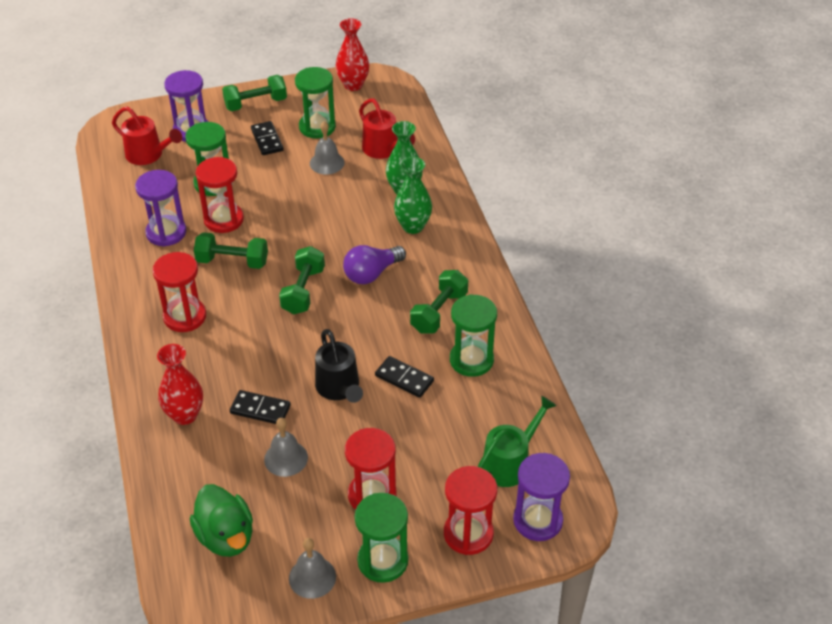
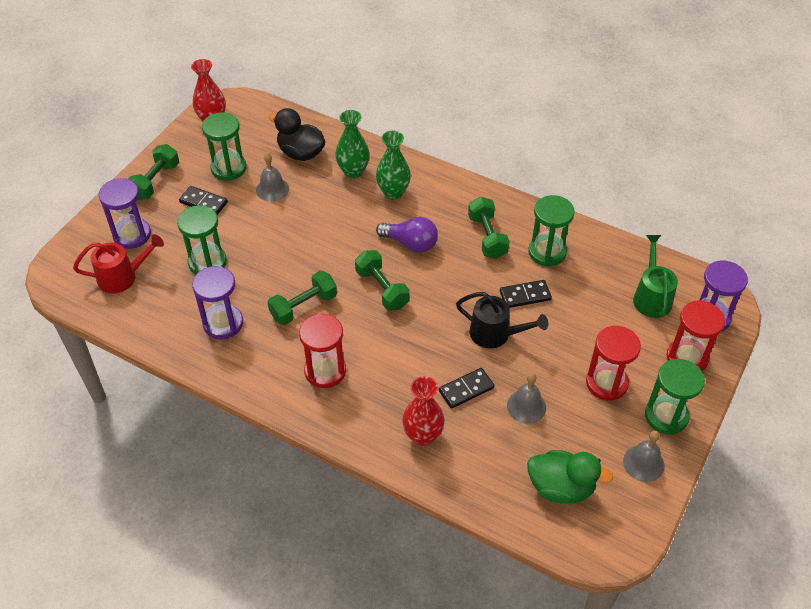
camera: 45 degrees left, 5 degrees up
(223, 219) = (254, 282): red hourglass -> none
(371, 273) = (410, 243): purple light bulb -> purple light bulb turned 75 degrees counterclockwise
(384, 150) = (301, 153): red watering can -> black duck

